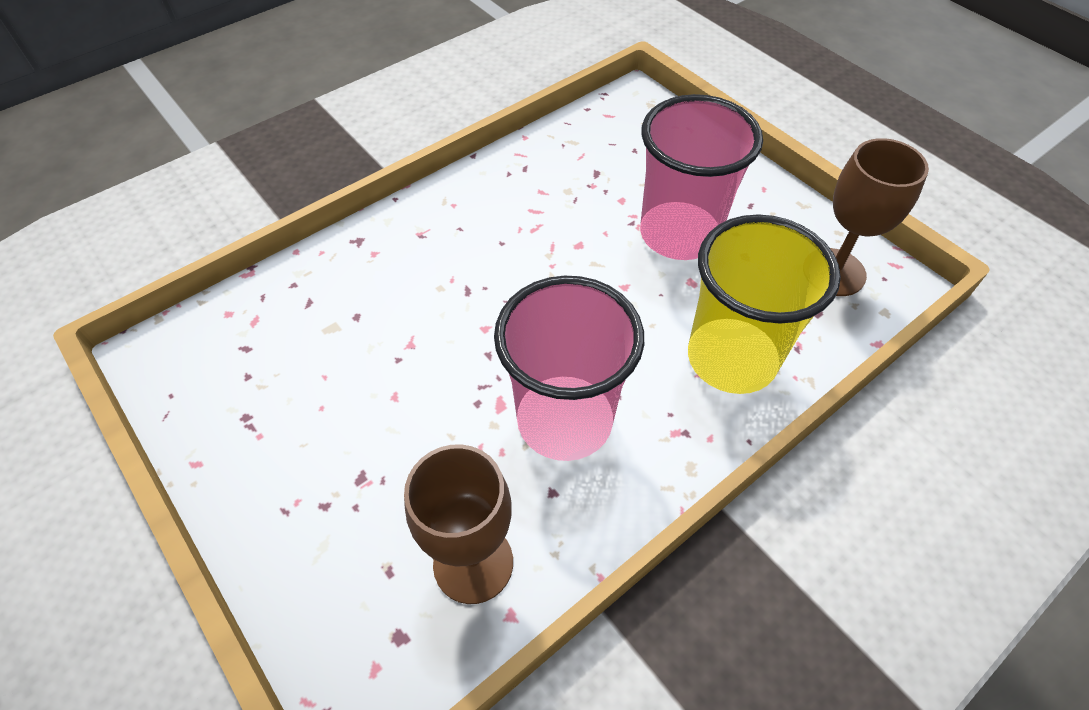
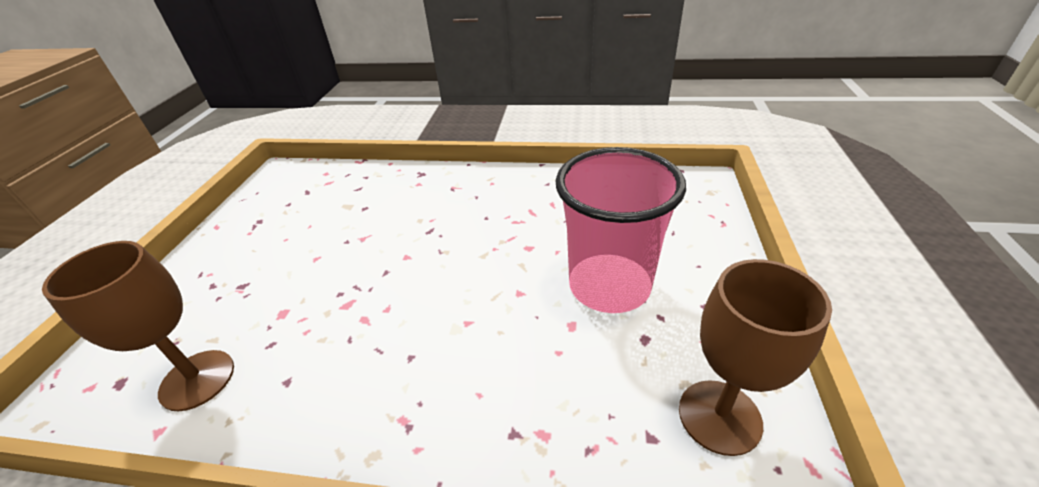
camera: 50 degrees right, 15 degrees down
(564, 420) = (359, 344): pink cup -> none
(731, 359) = (519, 406): yellow cup -> none

